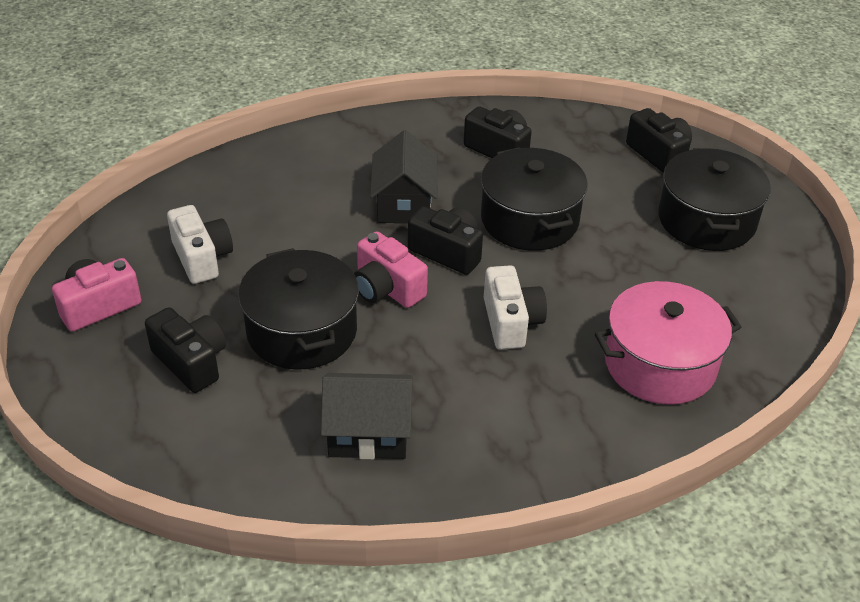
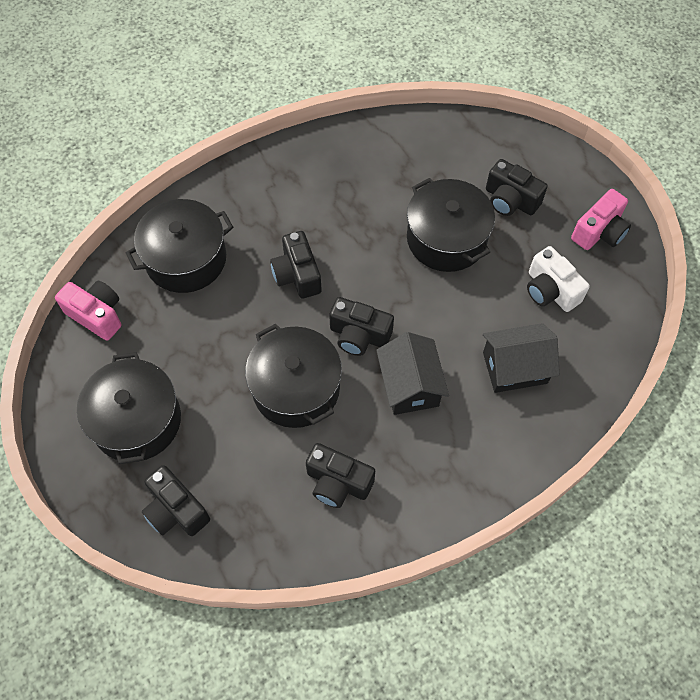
camera: 170 degrees right, 20 degrees up
(368, 433) = (375, 172): black house -> black house (514, 367)
(386, 288) = (397, 288): pink camera -> pink camera (97, 315)
(511, 322) = (297, 275): white camera -> black camera
(660, 364) = (186, 259): pink pot -> black pot

